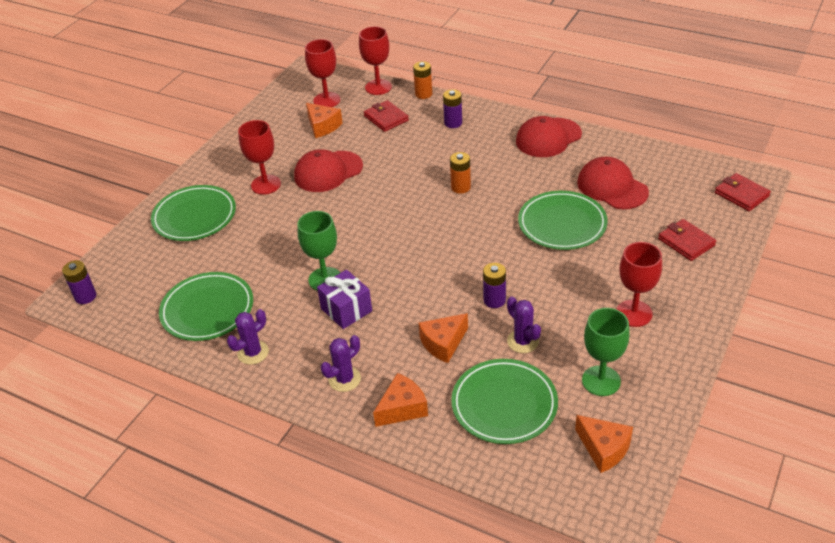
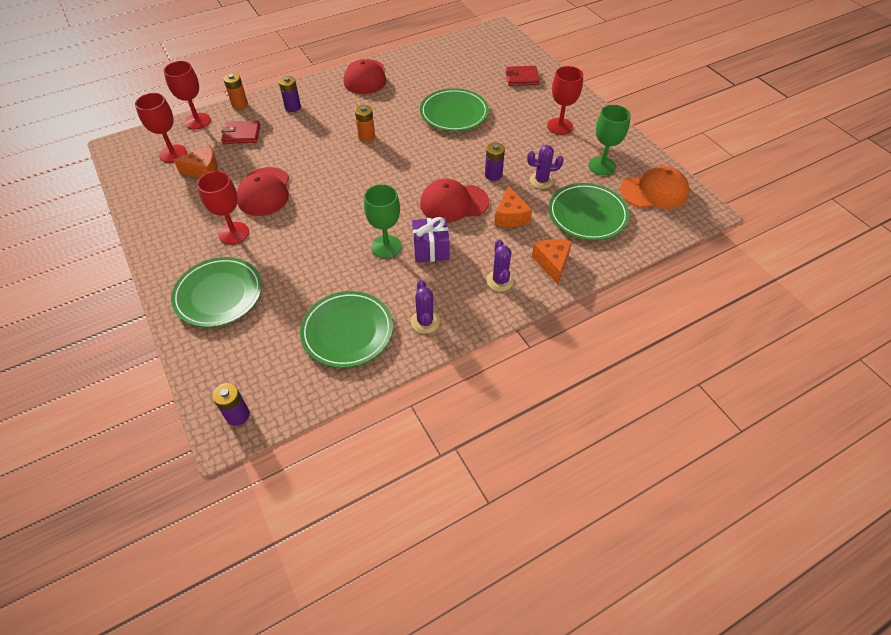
camera: 60 degrees left, 10 degrees up
(604, 449) = (654, 191): orange cheese -> orange cap
(612, 187) = (444, 78): red cap -> red cap (454, 203)
(741, 194) = (504, 40): red wallet -> none

